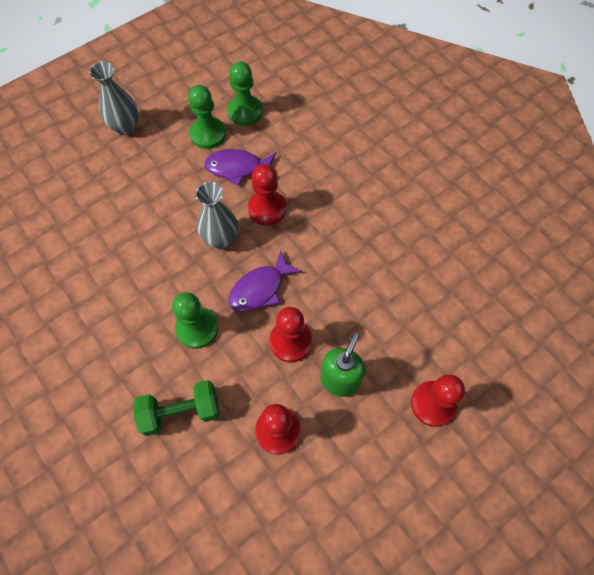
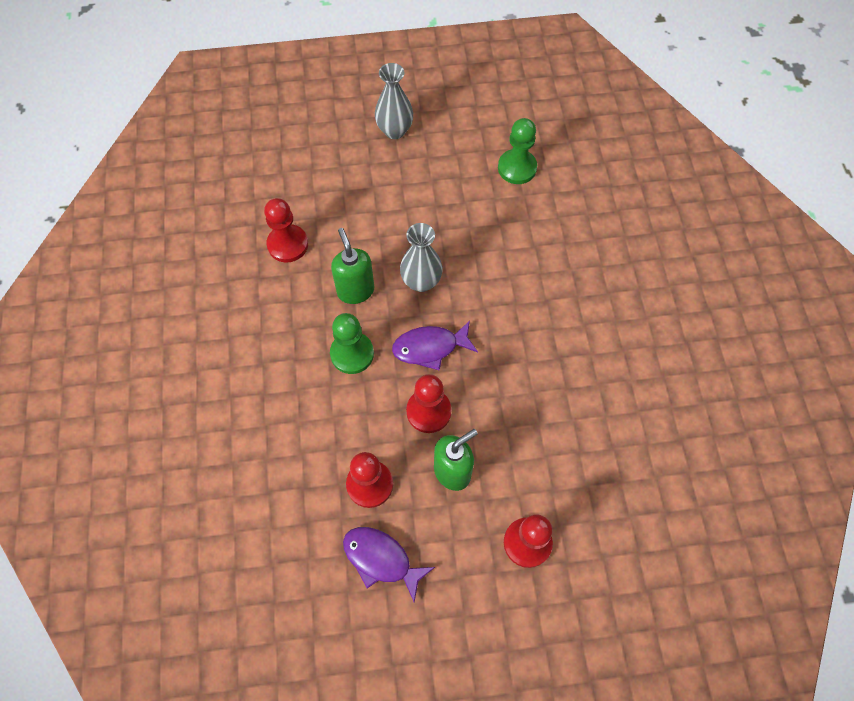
camera: 30 degrees right, 0 degrees up
(169, 274) = (355, 290): none -> green soap dispenser
(181, 412) = (296, 420): green dumbbell -> none
(208, 134) = (468, 174): green pawn -> none
(237, 168) = (476, 221): purple fish -> purple fish (381, 559)
(267, 209) = (481, 275): red pawn -> red pawn (288, 244)

